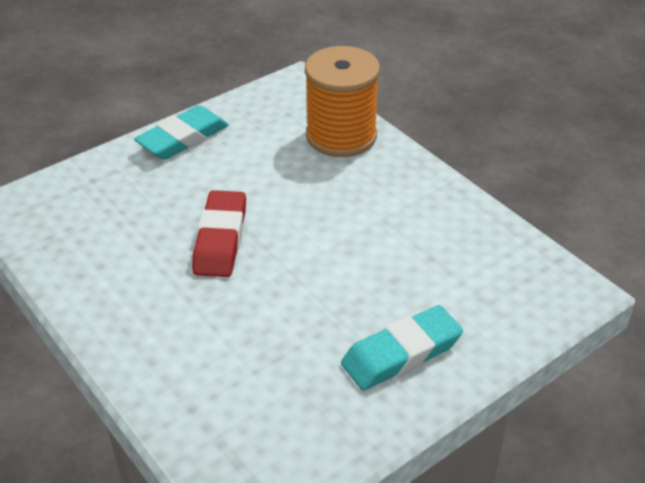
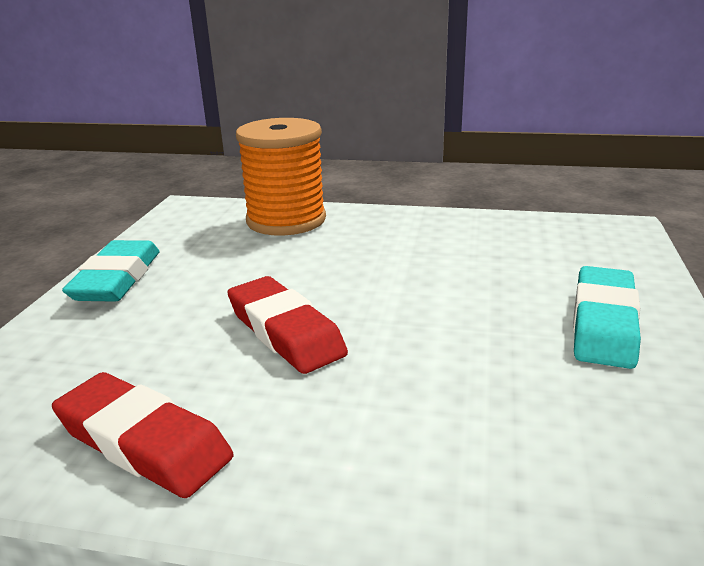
camera: 40 degrees left, 15 degrees down
(87, 267) = (143, 442): none -> red eraser

